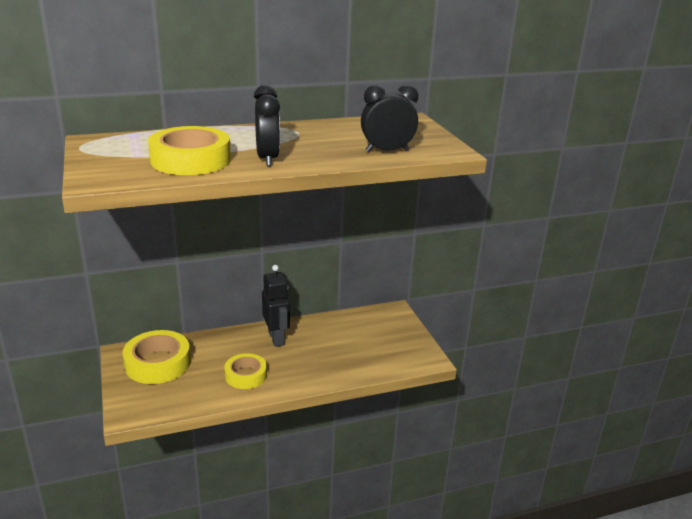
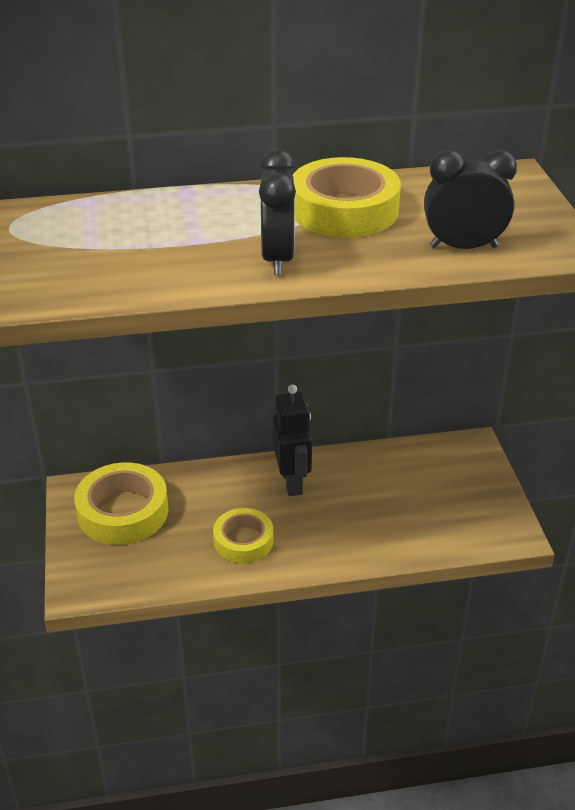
camera: 10 degrees right, 10 degrees up
(190, 160) = (164, 258): yellow tape -> yellow tape (344, 210)

